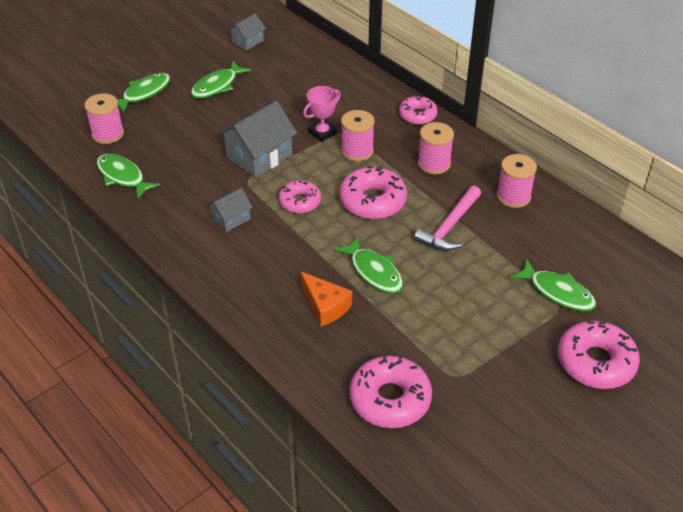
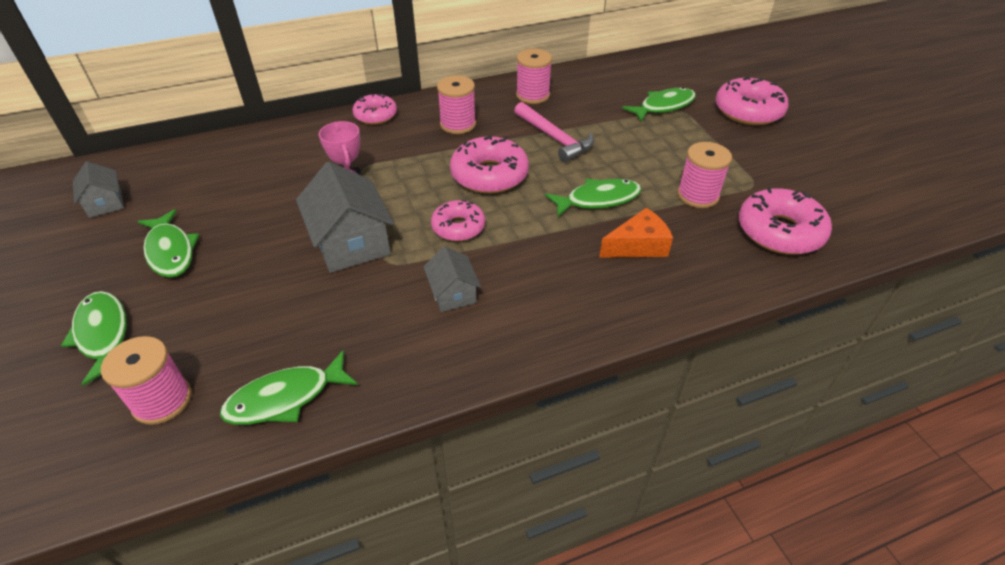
camera: 70 degrees left, 0 degrees up
(357, 151) = (401, 166): pink spool -> pink spool (697, 195)

